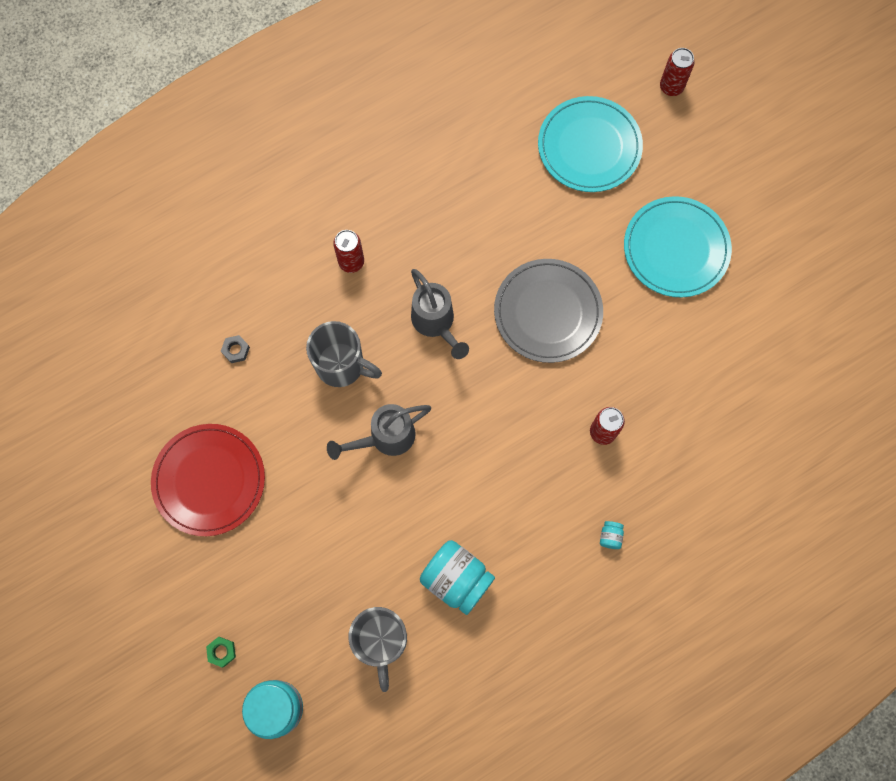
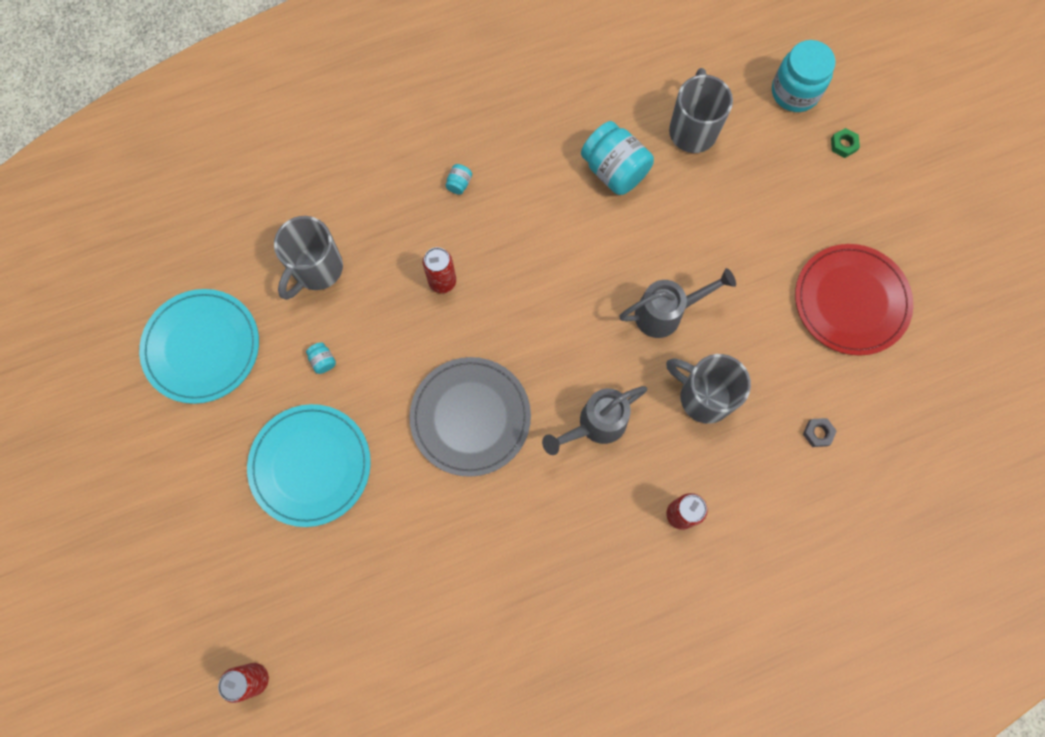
camera: 170 degrees left, 0 degrees up
(436, 324) = (595, 425): grey watering can -> grey watering can turned 105 degrees counterclockwise
(589, 146) = (376, 613): turquoise plate -> turquoise plate (202, 347)
(692, 339) = (323, 361): none -> turquoise jar
(724, 423) = (316, 269): none -> grey mug

